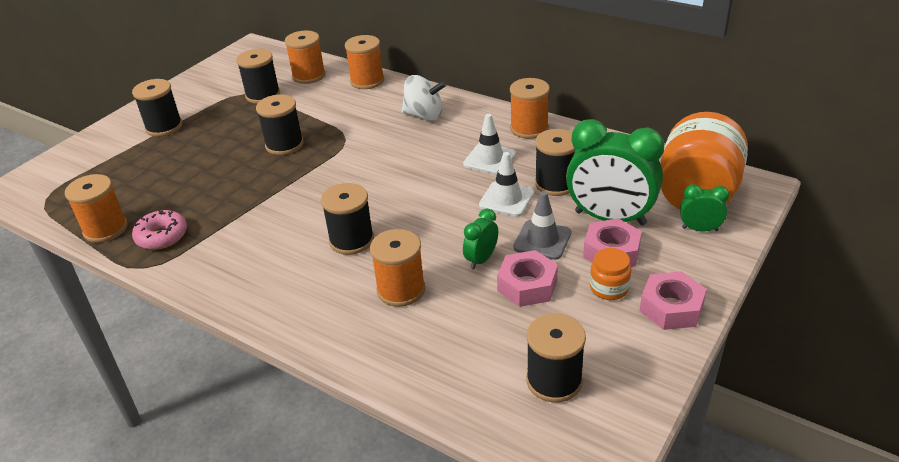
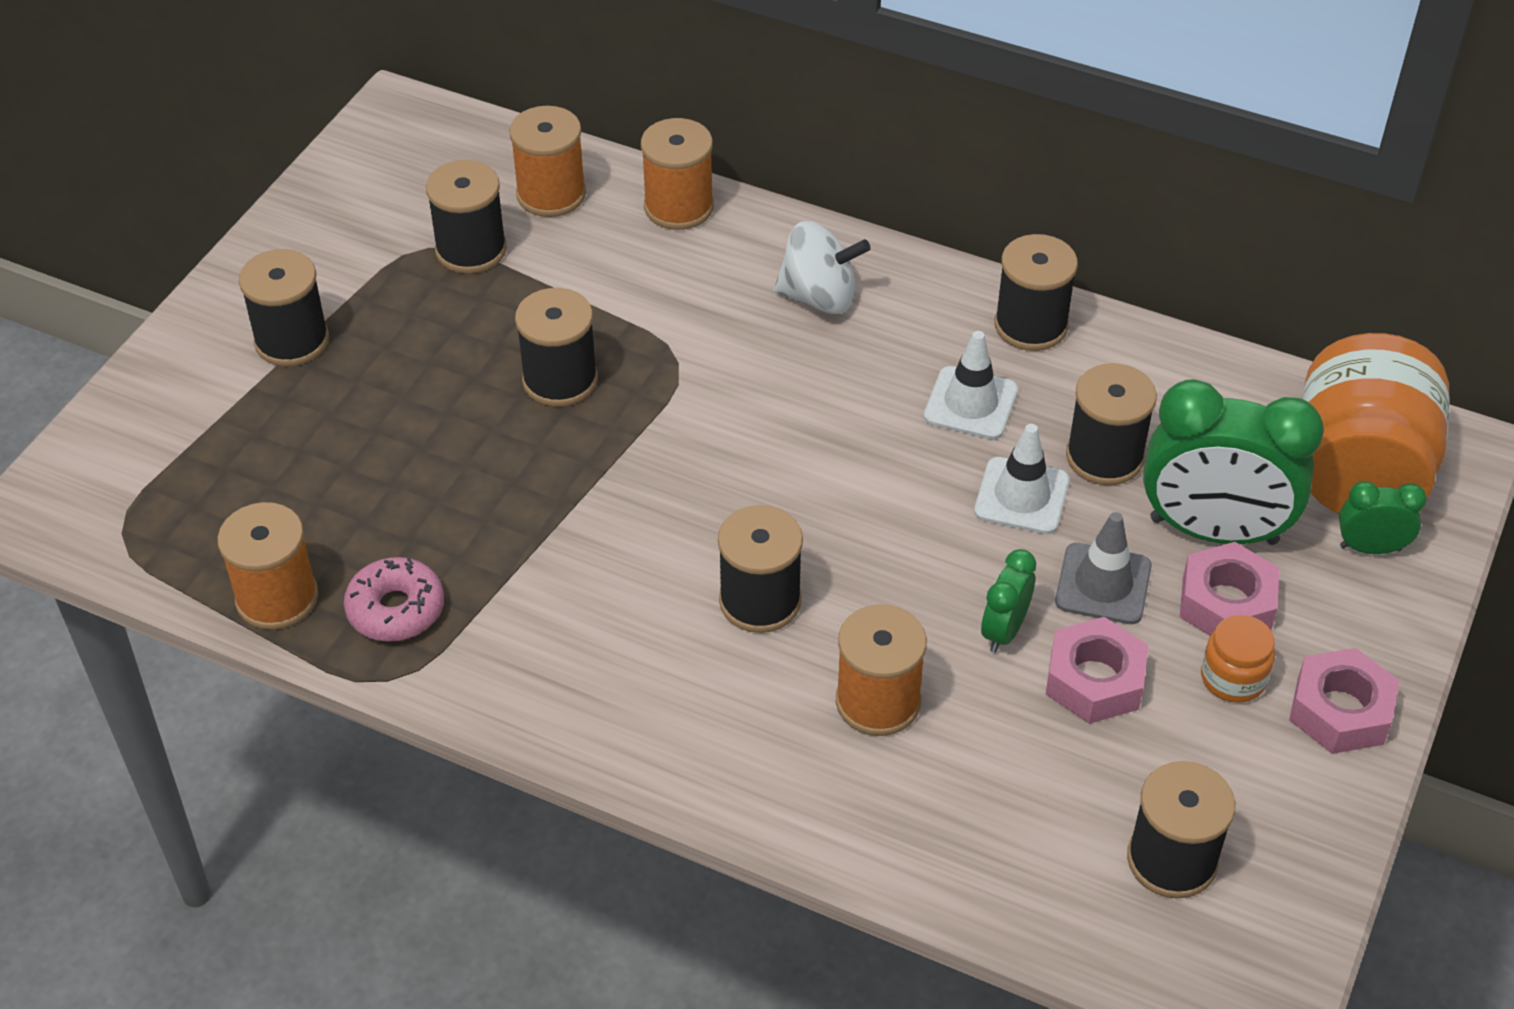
camera: 10 degrees left, 10 degrees up
(529, 128) = (1031, 325): orange spool -> black spool

